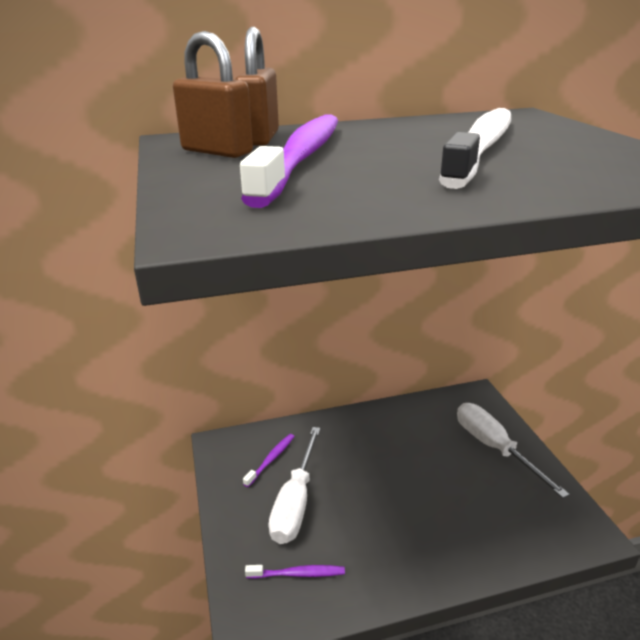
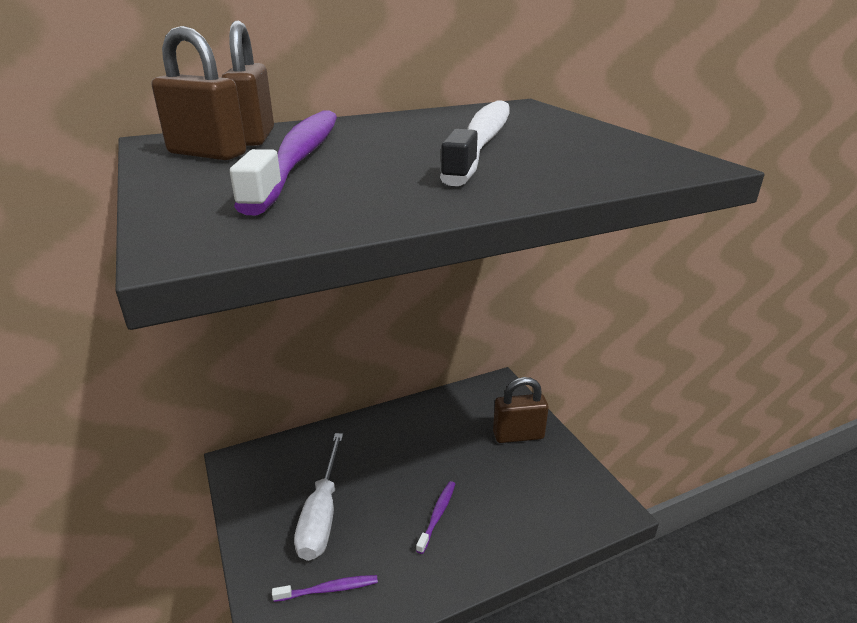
camera: 10 degrees left, 0 degrees up
(271, 459) = (293, 472): purple toothbrush -> purple toothbrush (437, 515)
(494, 447) = (518, 435): white screwdriver -> brown padlock

